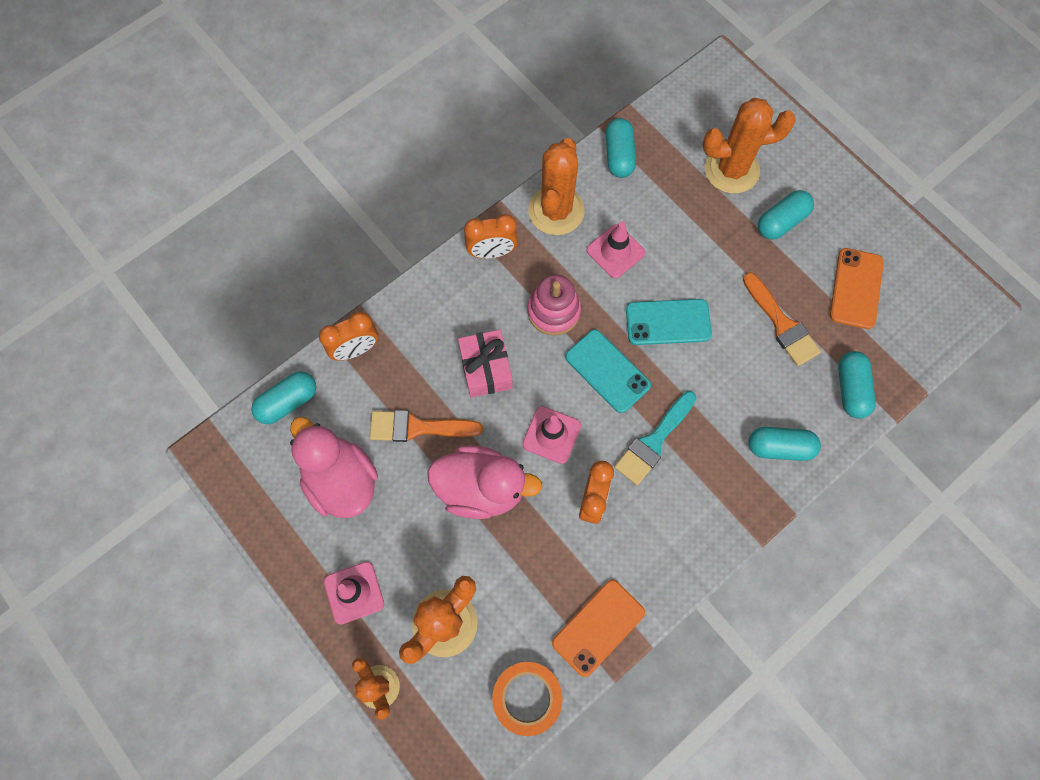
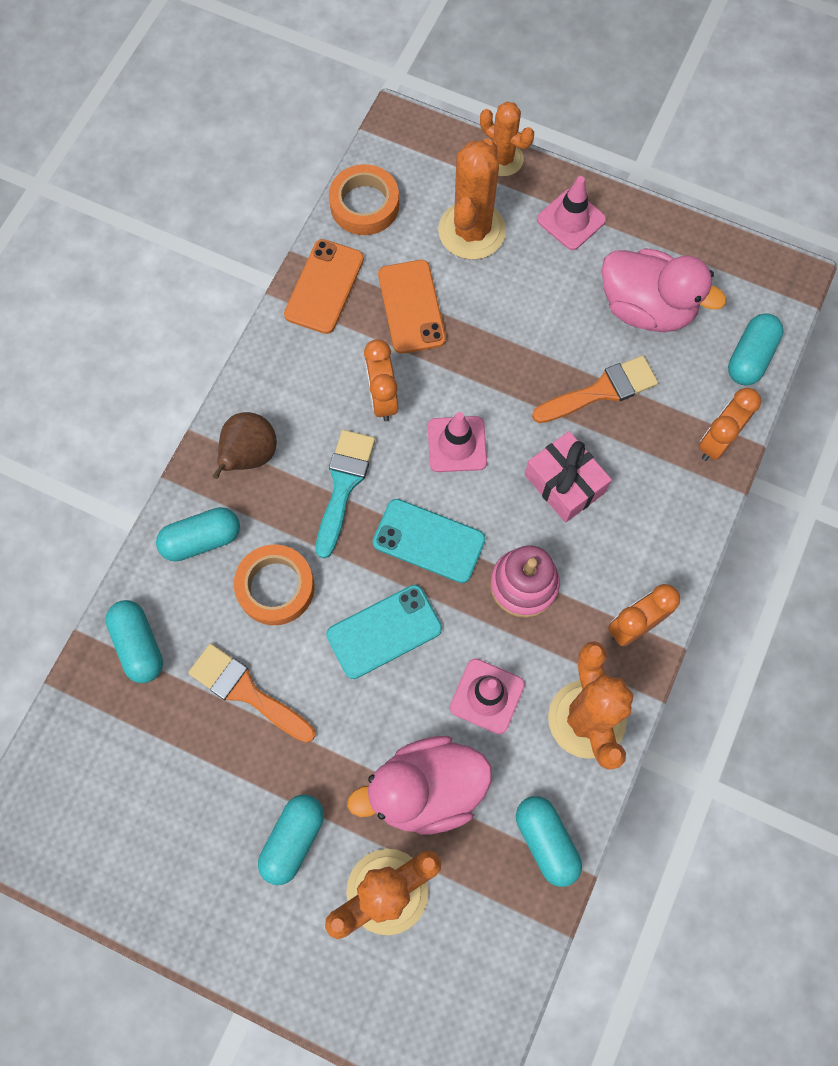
camera: 155 degrees right, 0 degrees up
(481, 488) = (502, 360): pink duck -> pink duck (426, 789)
(719, 499) = (249, 456): none -> brown pear
(735, 387) = (275, 587): none -> orange tape
(856, 288) = (167, 784): orange phone -> orange phone (411, 307)

